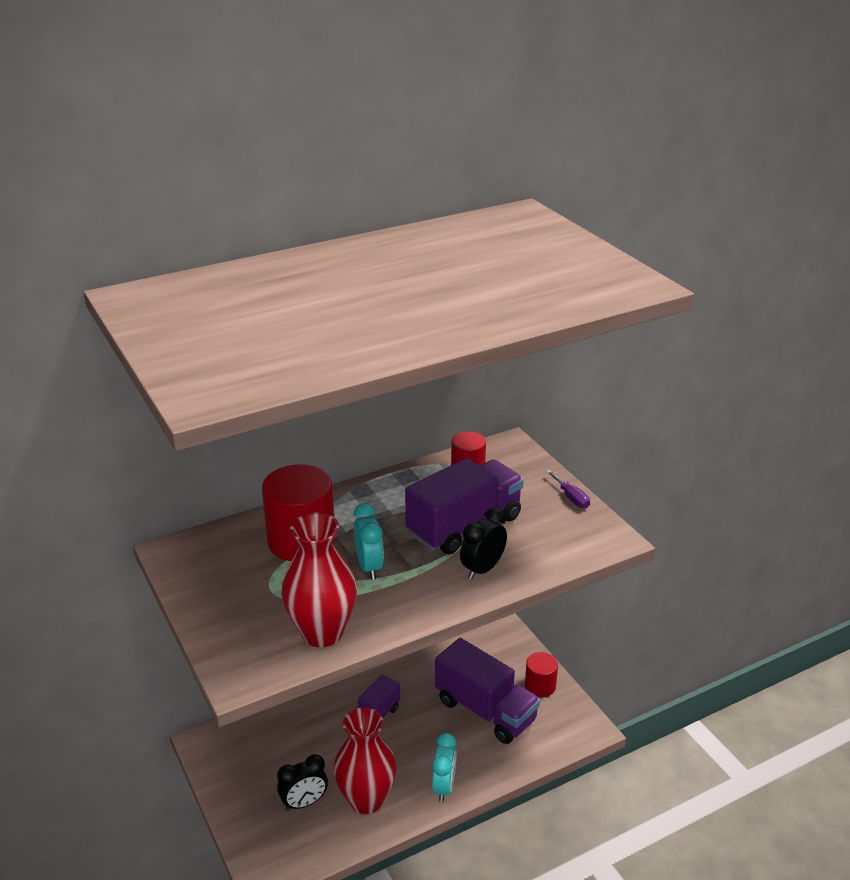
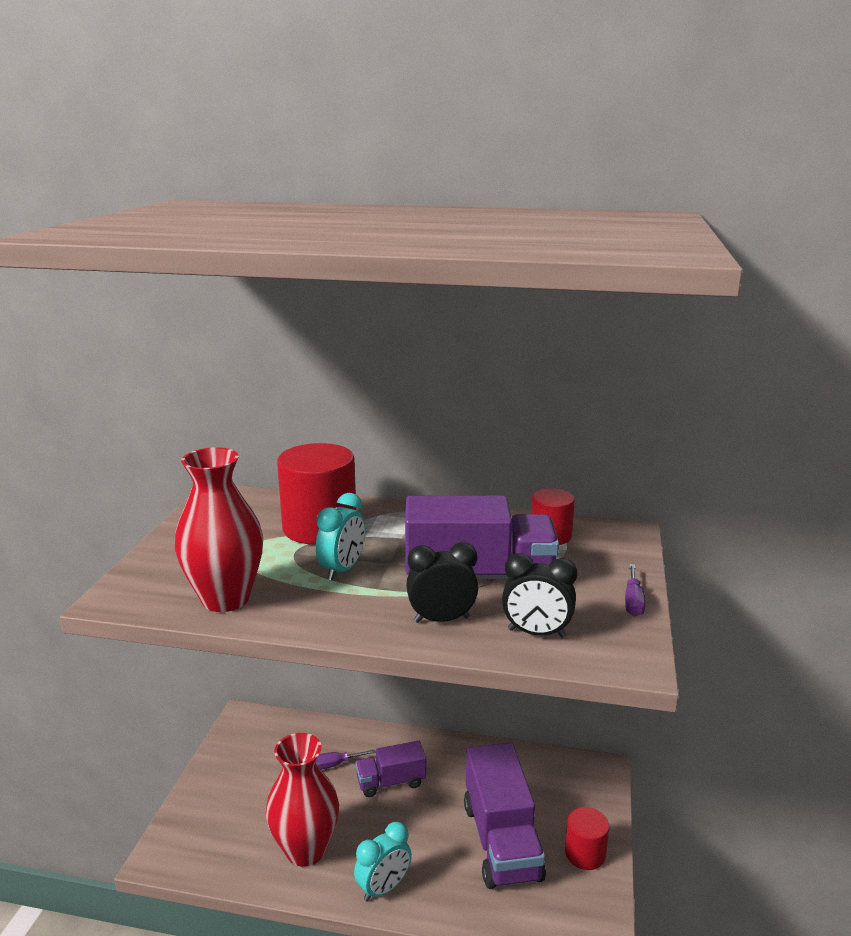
camera: 40 degrees right, 10 degrees down
(304, 803) = (256, 817): black clock -> black clock (536, 633)
(319, 731) = (334, 765): none -> purple screwdriver

